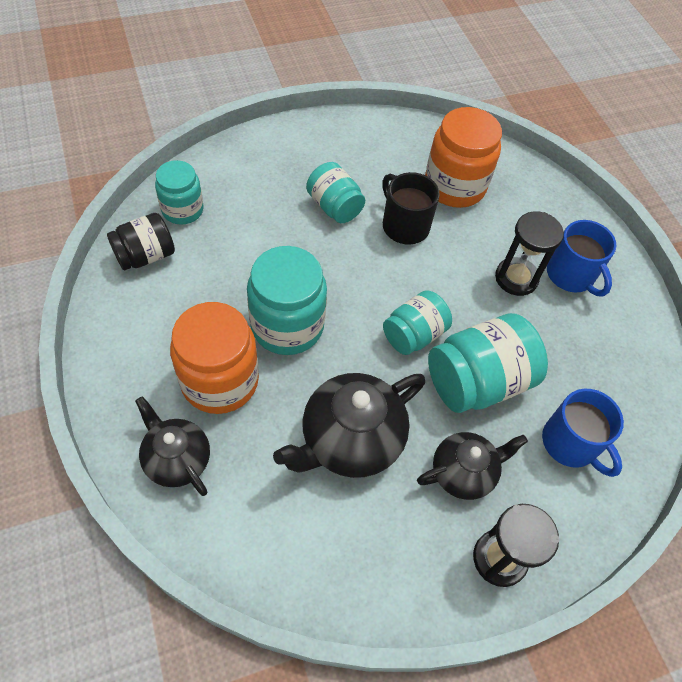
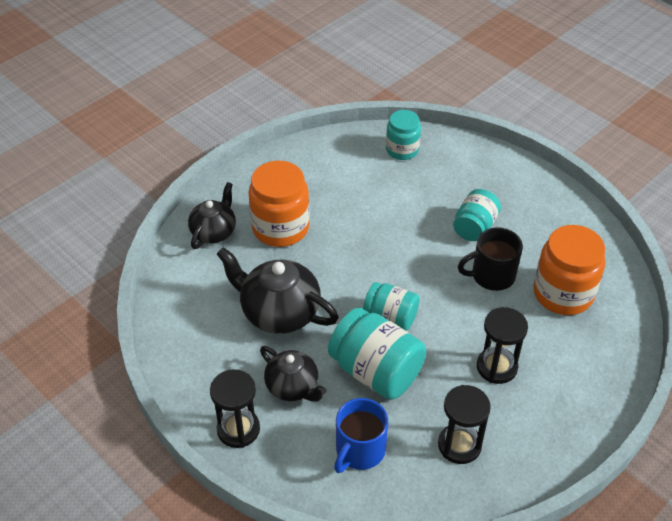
camera: 70 degrees right, 10 degrees down
(145, 255) = (350, 150): black jar -> none
(287, 326) = (347, 243): turquoise jar -> none
(404, 225) = (491, 275): black mug -> black mug turned 135 degrees counterclockwise
(571, 275) = (531, 406): blue mug -> none
(594, 353) = (459, 445): none -> black hourglass

